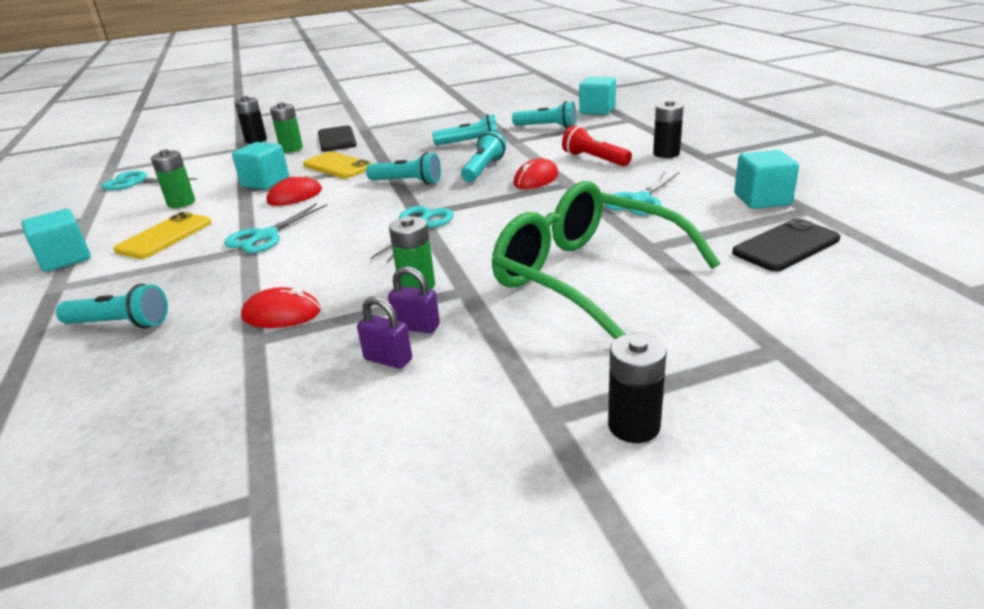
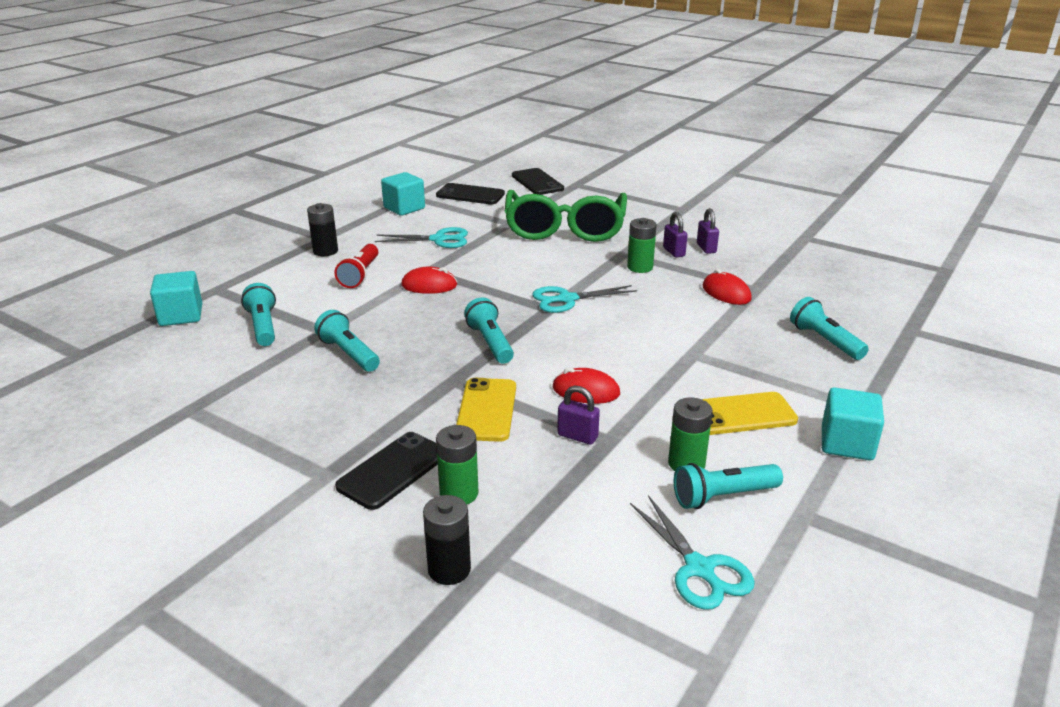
camera: 130 degrees left, 0 degrees up
(265, 182) = (577, 436): turquoise cube -> purple padlock
(265, 236) = (667, 357): turquoise scissors -> none
(483, 169) = (424, 316): turquoise flashlight -> turquoise flashlight (723, 496)
(634, 426) = (662, 196): black battery -> none
(814, 313) = (537, 182): none -> black phone

